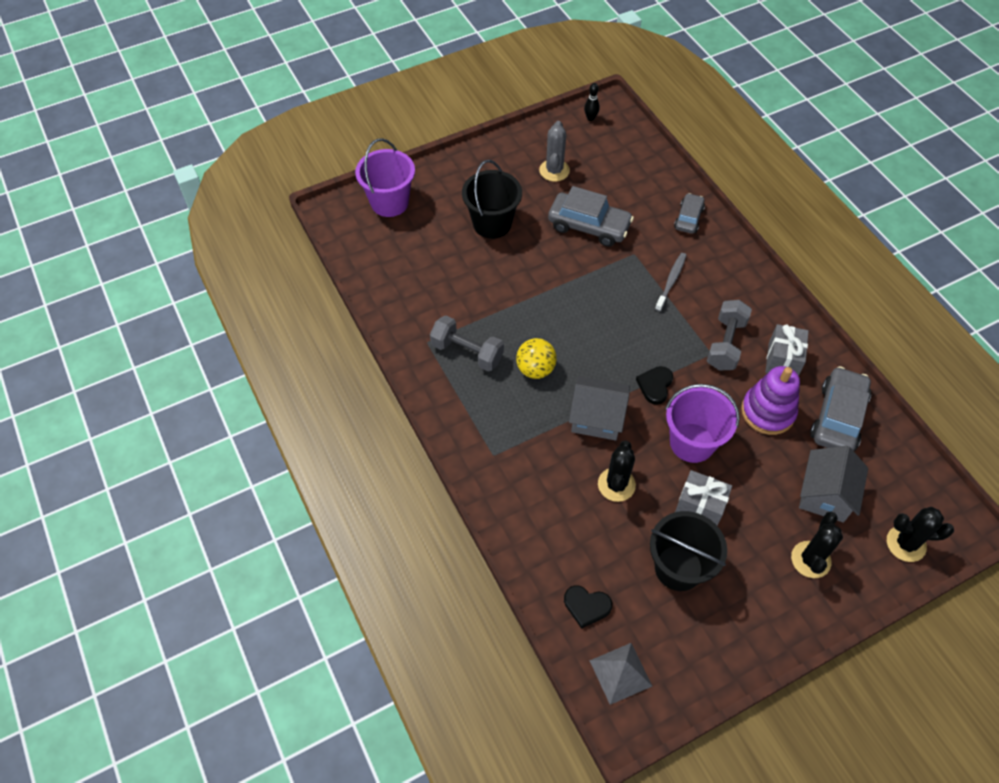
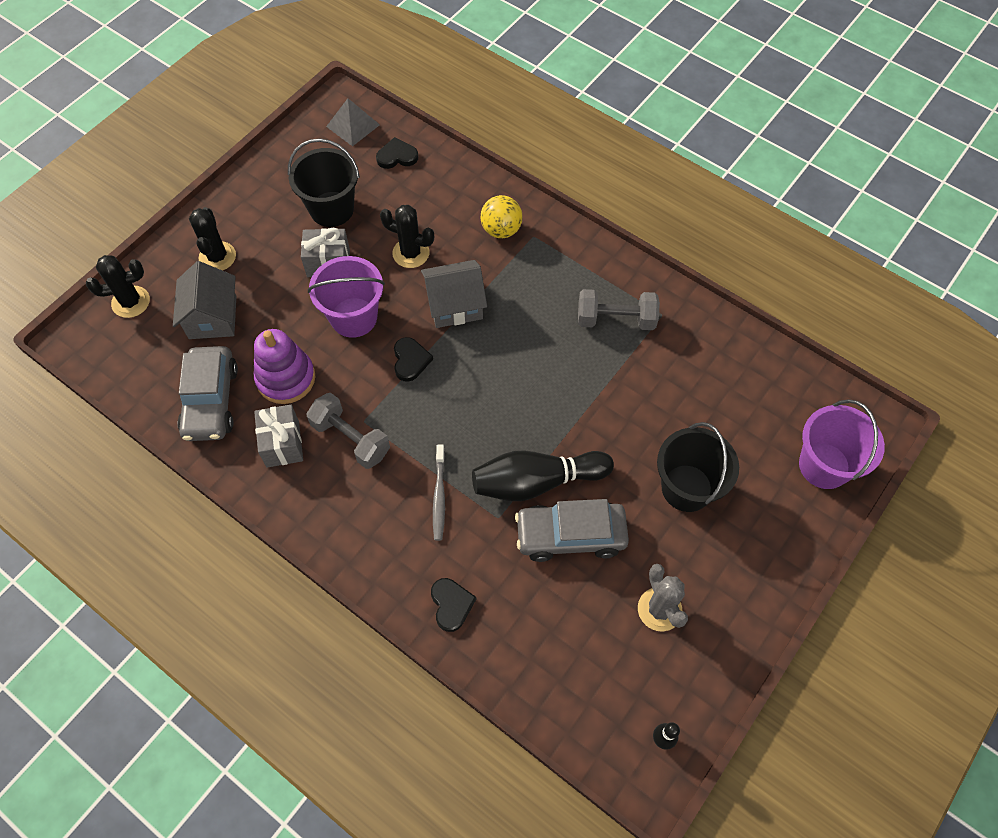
camera: 155 degrees right, 5 degrees up
(535, 369) = (538, 329): yellow ball -> yellow ball (501, 230)
(595, 264) = (536, 482): none -> black bowling pin
(616, 485) = (411, 253): black cactus -> black cactus turned 60 degrees counterclockwise
(688, 218) = (451, 604): grey car -> black heart
(725, 344) = (351, 438): grey dumbbell -> grey dumbbell turned 45 degrees counterclockwise

